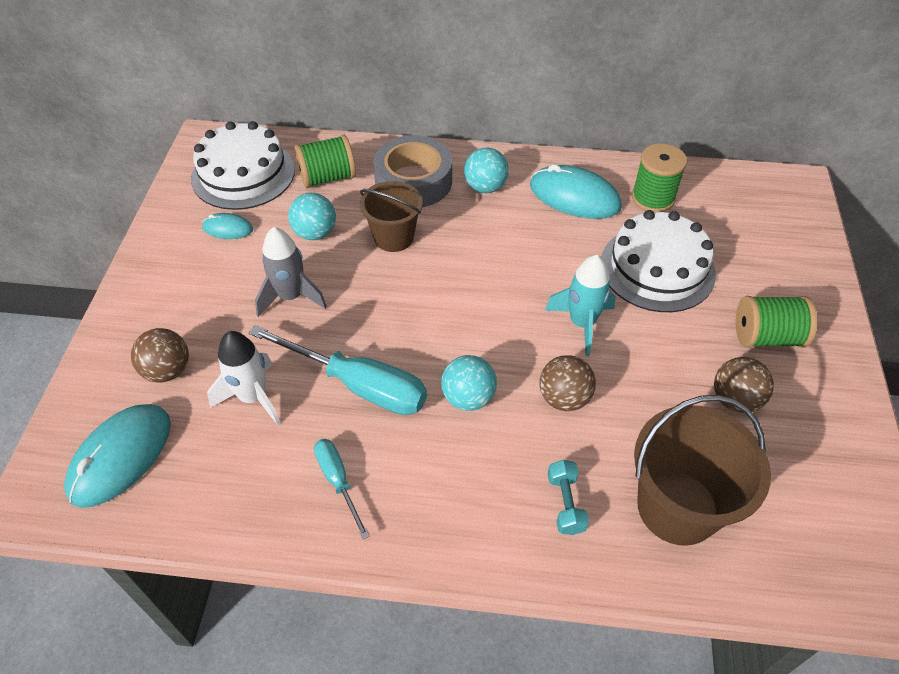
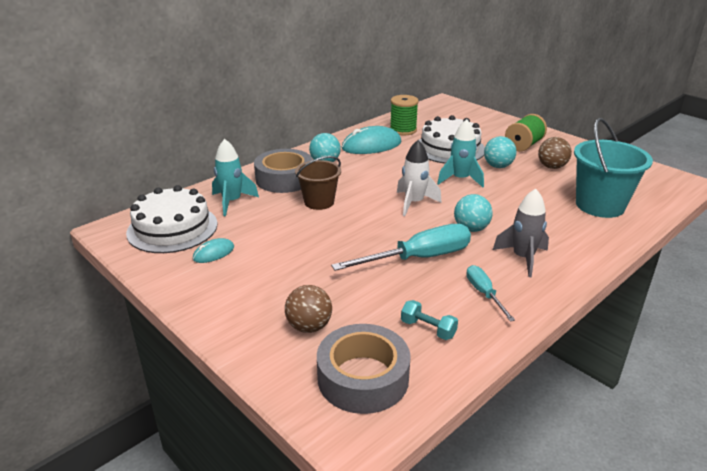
camera: 50 degrees left, 20 degrees down
(121, 457) = (363, 378): turquoise mouse -> grey tape
(253, 397) = (380, 299): white rocket -> white rocket (414, 203)
(291, 297) = (314, 253): grey rocket -> grey rocket (523, 258)
(315, 233) = (273, 224): turquoise ball -> turquoise ball (498, 166)
(327, 177) = (232, 202): green spool -> turquoise rocket
(338, 481) = (484, 293): turquoise screwdriver -> turquoise screwdriver turned 60 degrees clockwise
(564, 398) = (503, 204): brown ball -> none
(565, 504) = (571, 231): turquoise dumbbell -> turquoise dumbbell (428, 329)
(677, 507) = (600, 205): brown bucket -> turquoise bucket

